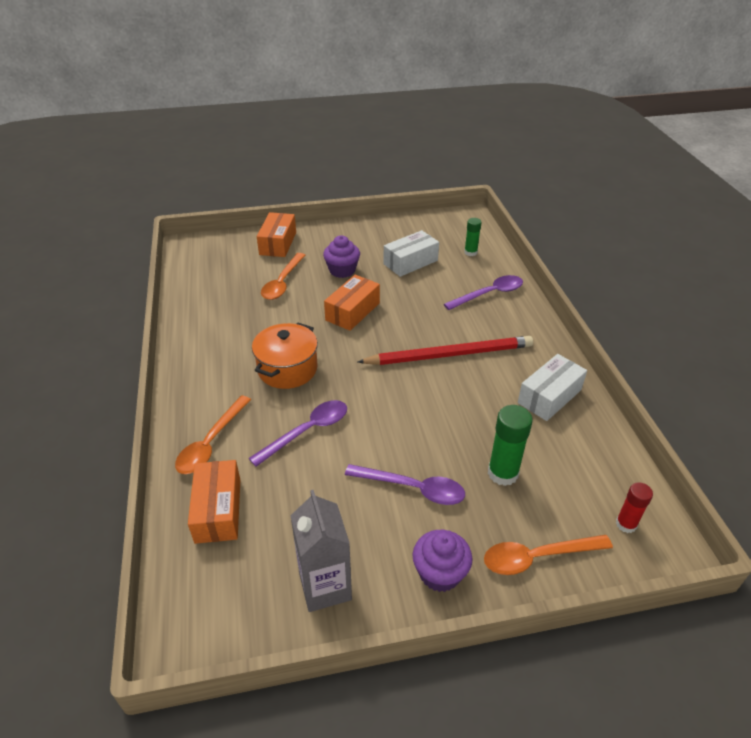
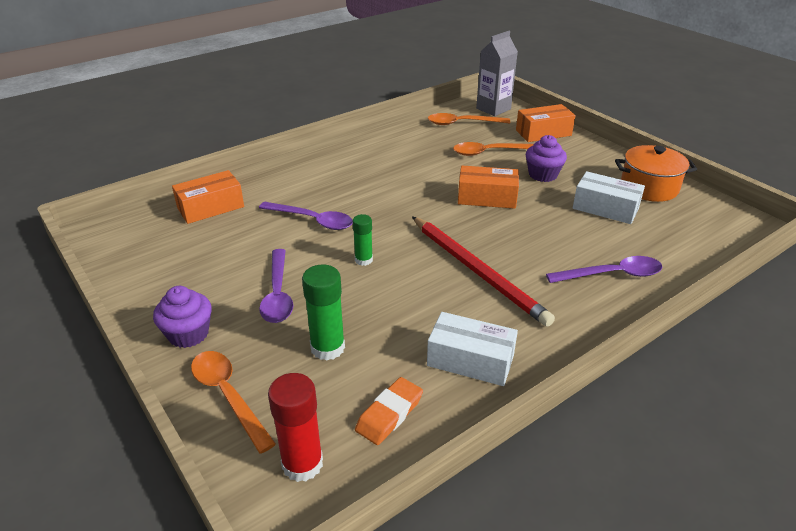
camera: 65 degrees right, 5 degrees down
(211, 443) = (274, 183): orange spoon -> orange spoon (462, 123)
(287, 369) = (379, 189): orange pot -> orange pot (649, 187)
(325, 586) = (157, 276): grey carton -> grey carton (493, 109)
(470, 252) = (677, 243): green glue stick -> green glue stick (363, 260)
(489, 294) = (612, 275): purple spoon -> purple spoon turned 45 degrees counterclockwise
(589, 458) = (389, 414): none -> orange eraser
(626, 524) = (302, 464): red glue stick -> red glue stick, size x1.61

